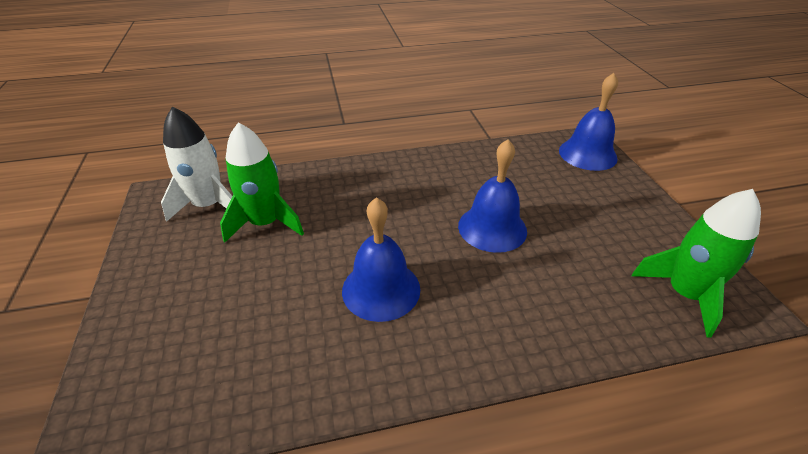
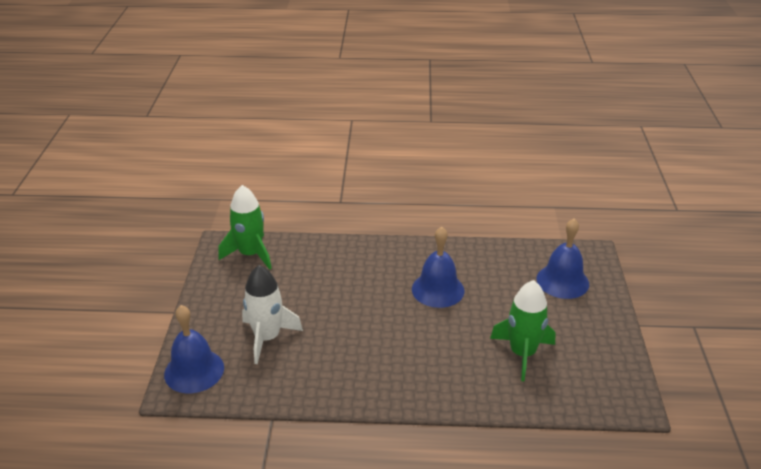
camera: 165 degrees left, 5 degrees down
(209, 205) = (577, 382): white rocket -> white rocket (267, 338)
(492, 228) = (339, 315): blue bell -> blue bell (562, 281)

